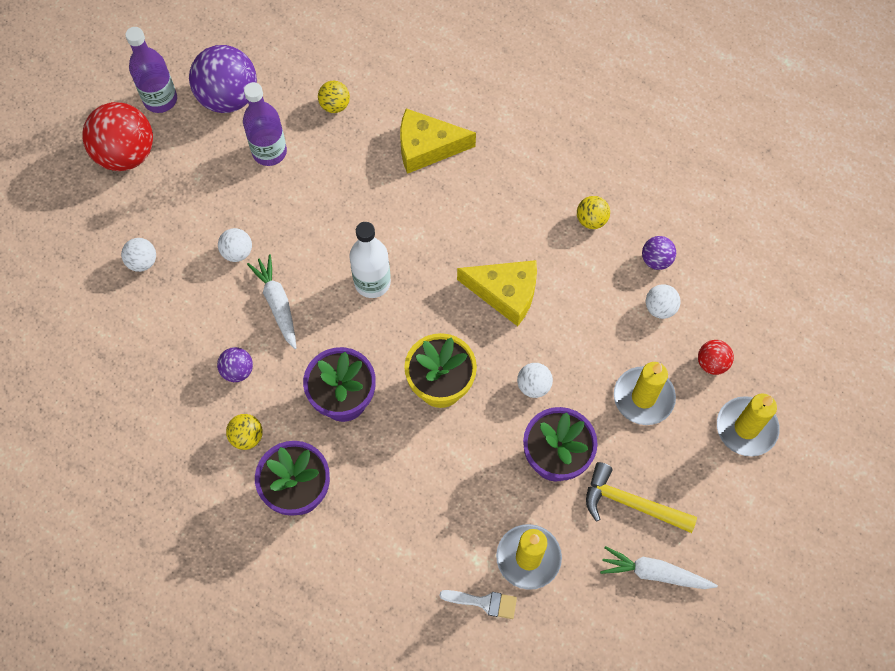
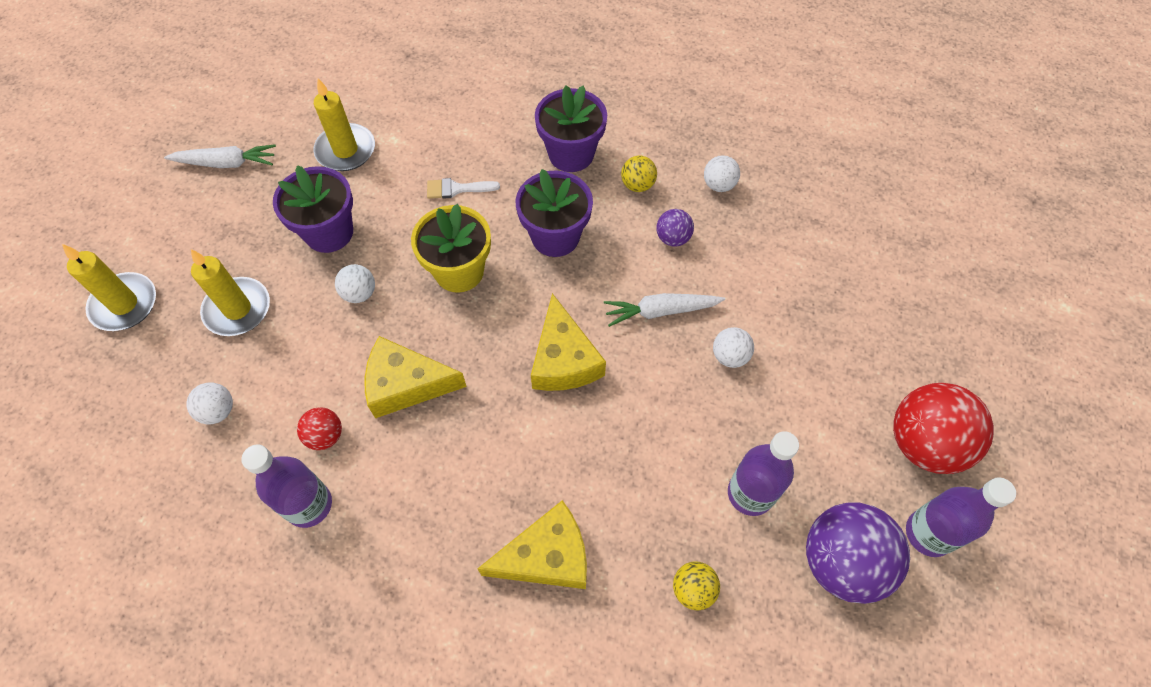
camera: 165 degrees right, 5 degrees down
(142, 262) = (828, 320): white ball -> white ball (719, 185)
(277, 304) = (660, 311): white carrot -> white carrot turned 120 degrees clockwise
(372, 282) = (563, 359): white bottle -> yellow cheese
(484, 602) = (381, 112): white brush -> white brush (457, 189)
(591, 220) = (309, 505): yellow ball -> purple bottle
(631, 503) = (250, 211): yellow hammer -> none
(656, 260) = (222, 471): purple ball -> none
(712, 363) = (158, 362): red ball -> red ball (325, 436)

